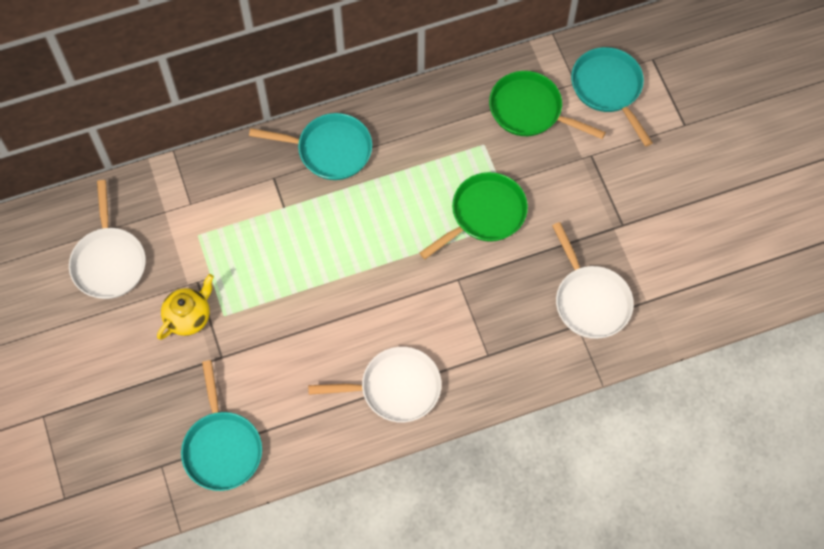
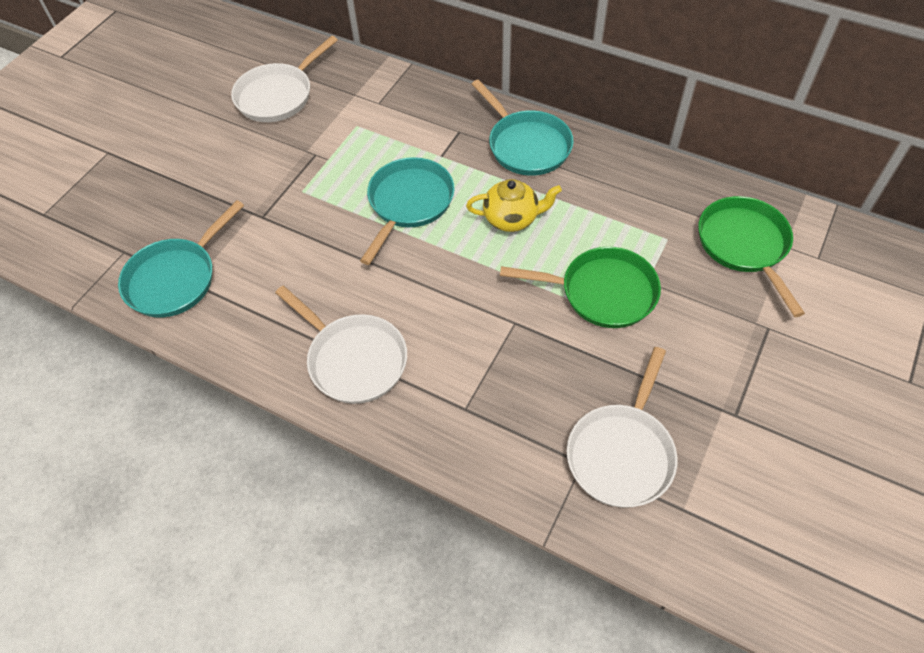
camera: 50 degrees right, 10 degrees down
(189, 316) = (278, 171): yellow teapot -> yellow teapot (512, 219)
(608, 89) = (851, 287): turquoise pan -> turquoise pan (408, 204)

